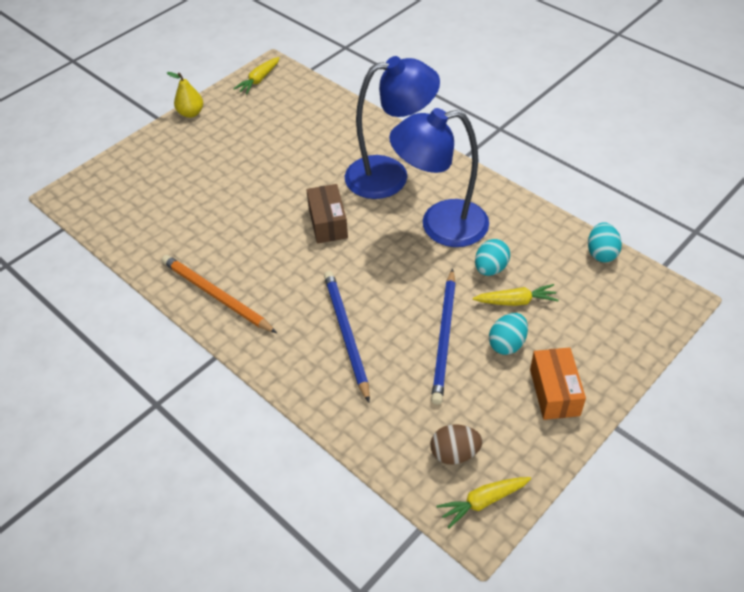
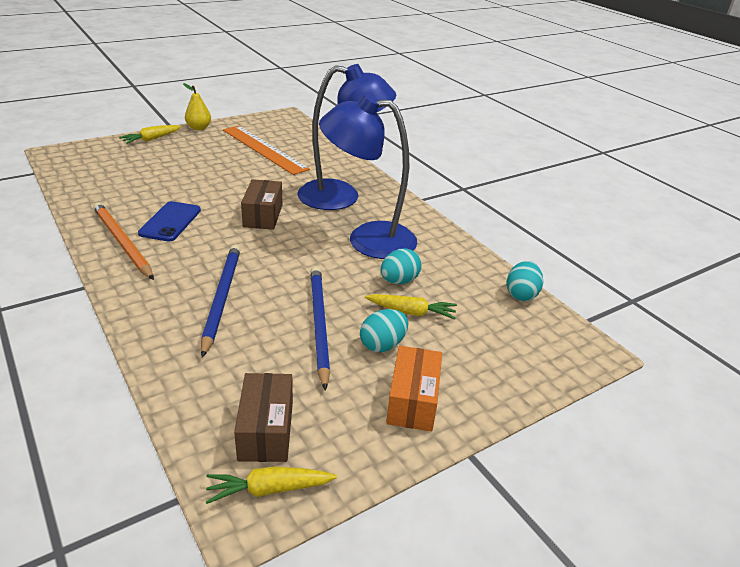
camera: 10 degrees right, 15 degrees down
(245, 256) = (170, 222): none -> blue phone
(259, 80) = (269, 120): yellow carrot -> yellow carrot (151, 139)
(277, 127) = (264, 149): none -> orange ruler
(444, 338) = (319, 324): blue pencil -> blue pencil turned 150 degrees clockwise
(454, 453) = (266, 430): brown egg -> brown box

